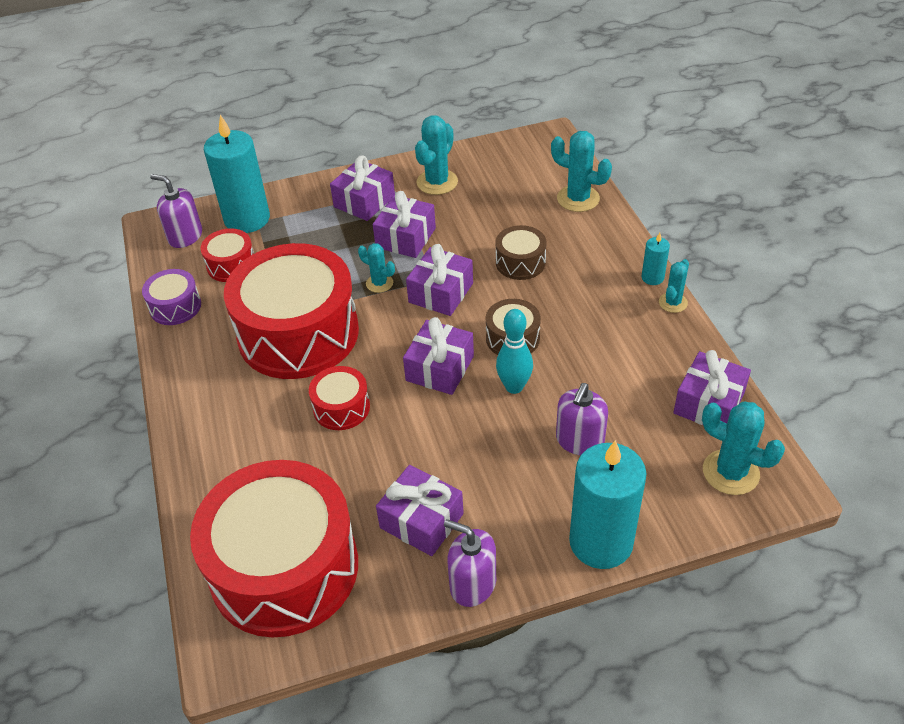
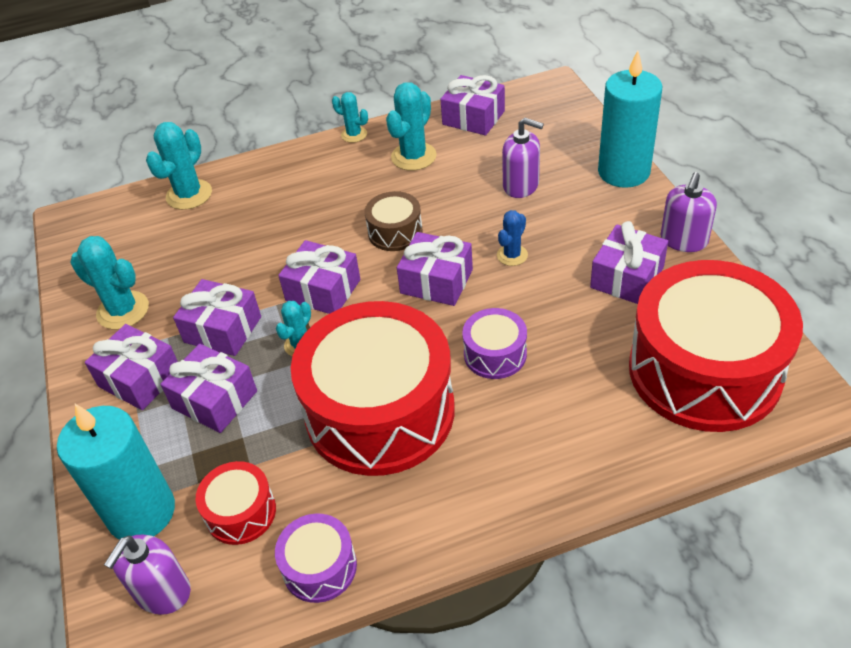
camera: 90 degrees left, 0 degrees up
(334, 241) = (215, 400): none -> purple gift
(341, 407) = (495, 354): red drum -> purple drum
(468, 427) = (512, 255): none -> blue cactus
(514, 387) = (459, 228): turquoise bowling pin -> none
(520, 262) = (283, 232): brown drum -> none
(652, 277) = (319, 146): turquoise candle -> none
(730, 472) = (543, 109): turquoise cactus -> turquoise cactus (413, 156)

